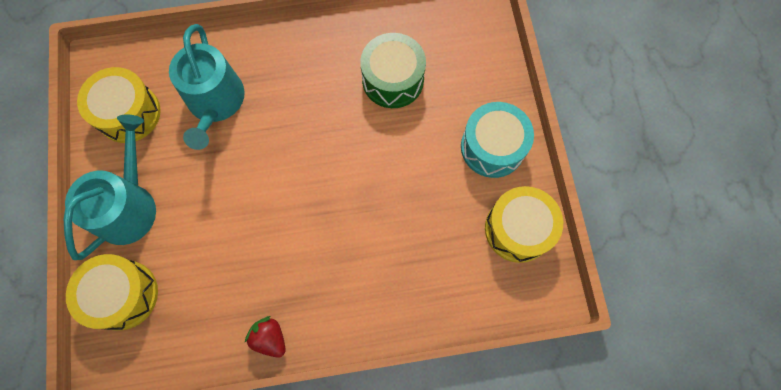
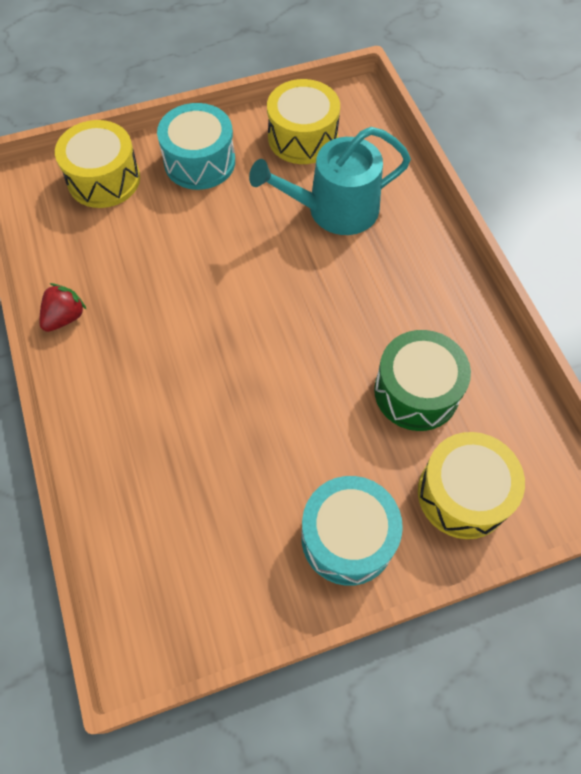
camera: 80 degrees right, 10 degrees down
(129, 205) = (199, 162): turquoise watering can -> turquoise drum
(518, 229) = (230, 589): yellow drum -> yellow drum (463, 494)

